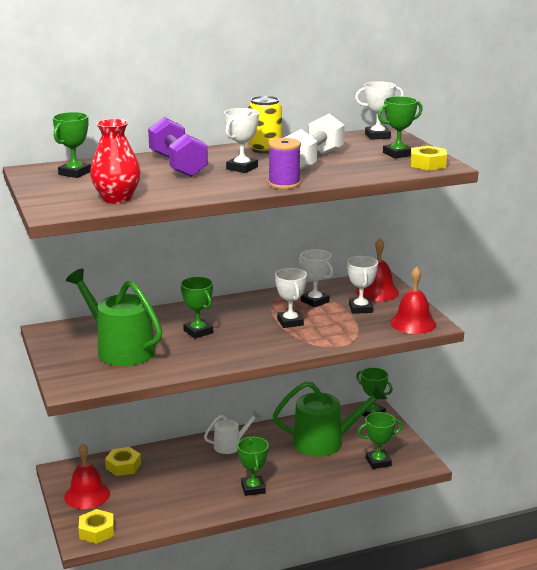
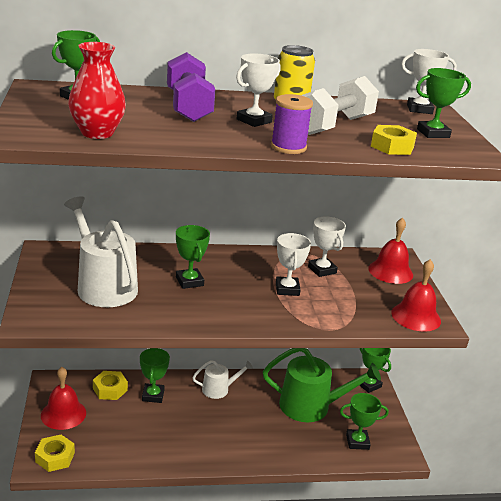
camera: 10 degrees right, 5 degrees up
(120, 349) = (103, 286): green watering can -> white watering can
(253, 488) = (223, 444): green trophy -> green trophy (153, 395)
(360, 309) = (366, 288): white trophy -> none
(428, 164) = (462, 151): yellow nut -> yellow nut (392, 146)

